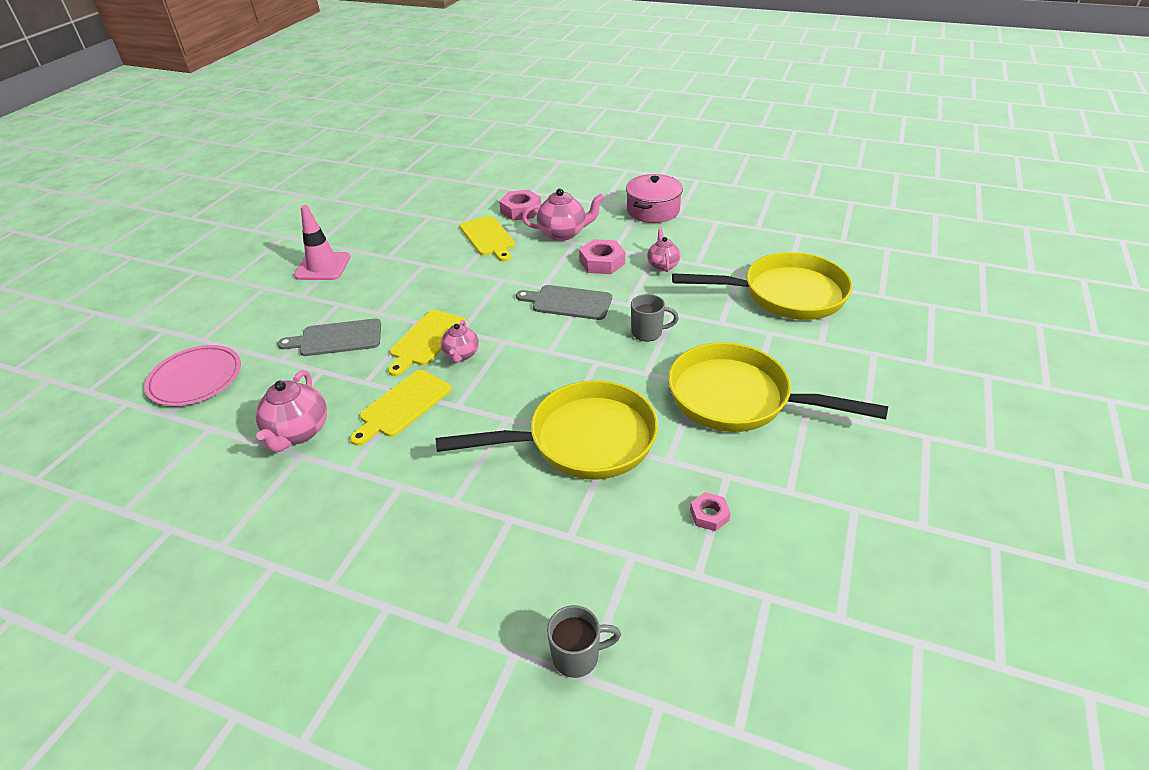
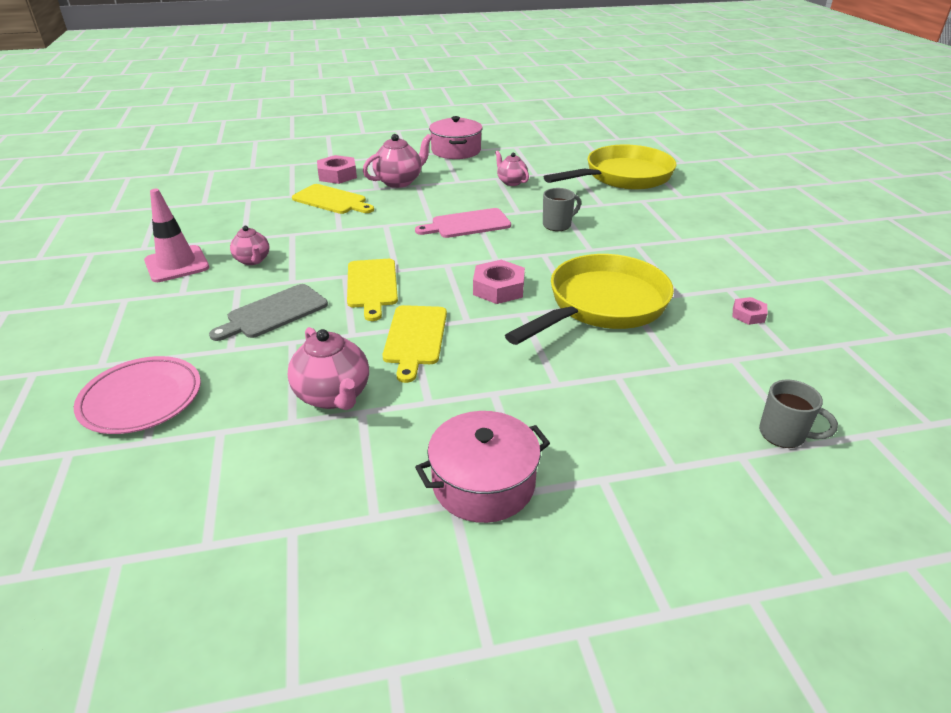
camera: 35 degrees left, 5 degrees down
(308, 561) = (483, 483): none -> pink pot
(461, 355) = (421, 285): pink teapot -> pink teapot (253, 260)
(568, 302) = (467, 224): grey cutting board -> pink cutting board
(577, 656) = (783, 435): grey mug -> grey mug turned 75 degrees clockwise
(602, 262) = (459, 192): pink nut -> pink nut (498, 288)
(738, 399) = (674, 243): yellow pan -> none

